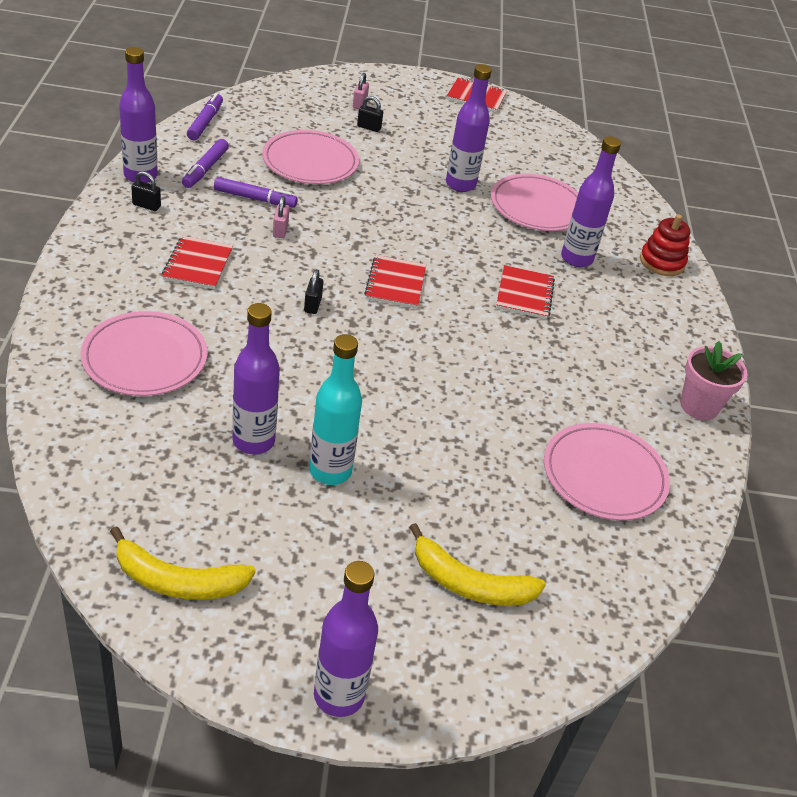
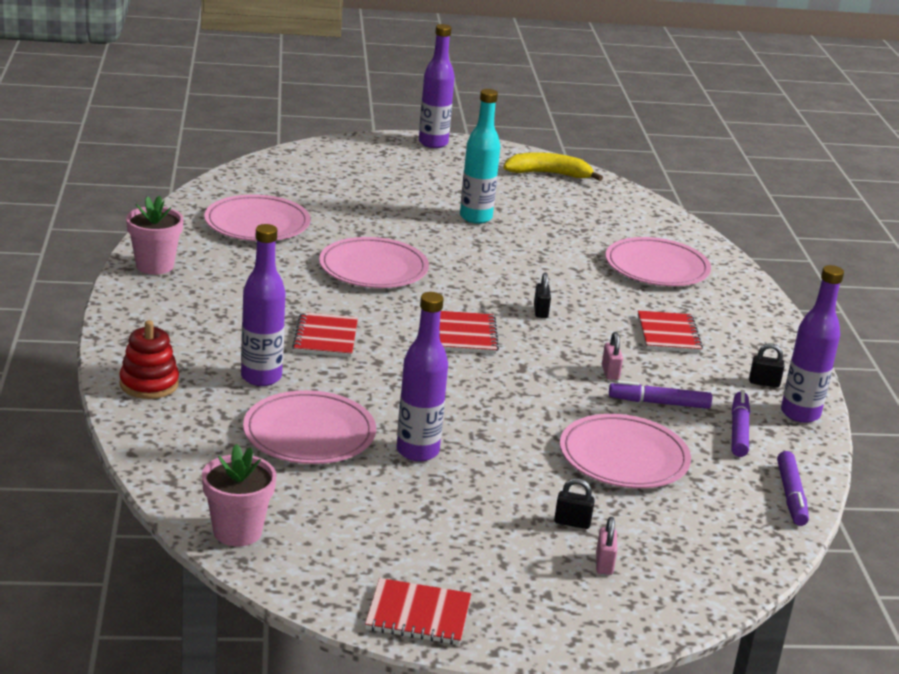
camera: 175 degrees right, 15 degrees down
(253, 441) = (540, 229): purple bottle -> none
(469, 583) = (362, 177): yellow banana -> none
(472, 383) = (373, 268): none -> pink plate
(579, 150) = (237, 531): none -> pink flower pot

